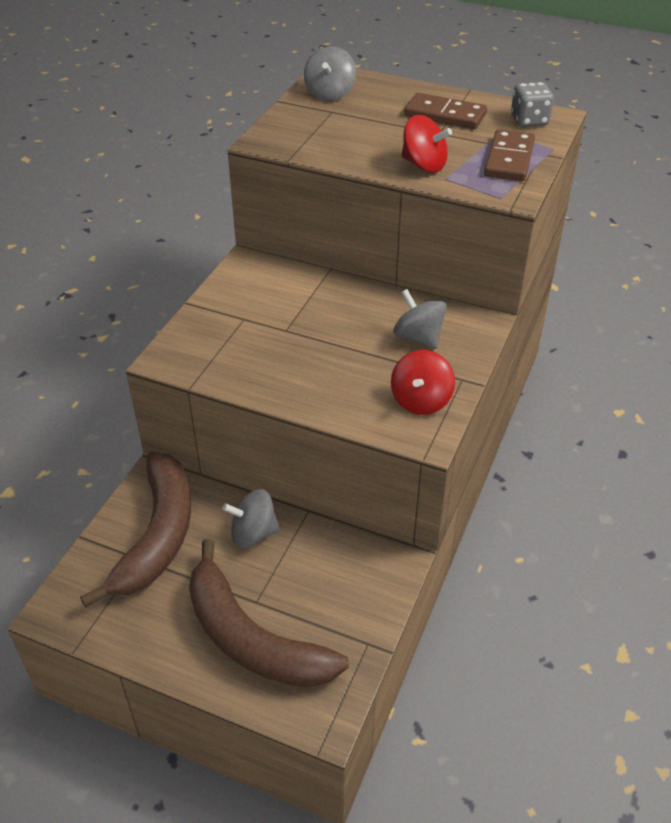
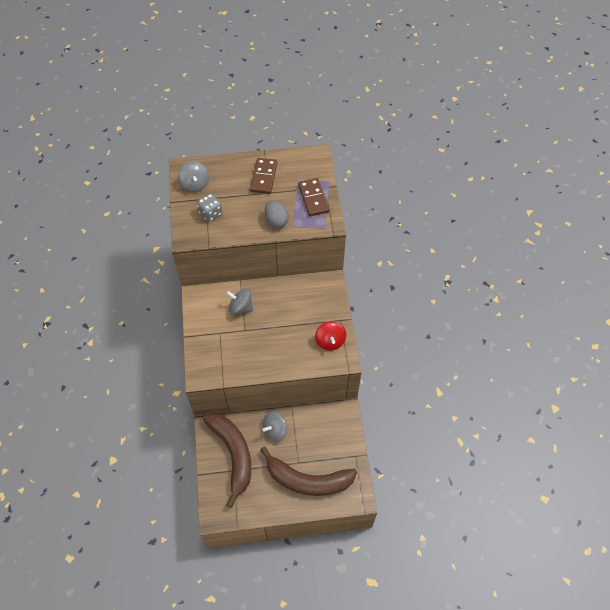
camera: 30 degrees left, 15 degrees up
(418, 337) = (307, 304): grey spinning top -> grey spinning top (241, 307)
(424, 165) = (276, 221): red spinning top -> grey egg
(445, 115) = (264, 177): brown domino -> brown domino turned 75 degrees counterclockwise
(529, 120) = (306, 164): grey dice -> grey dice (210, 213)

